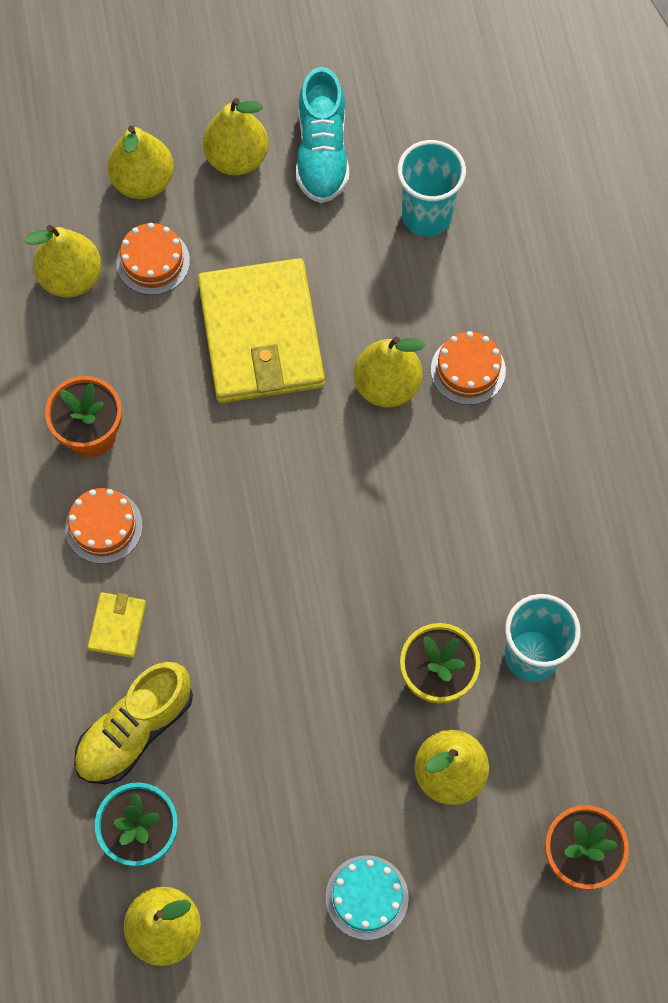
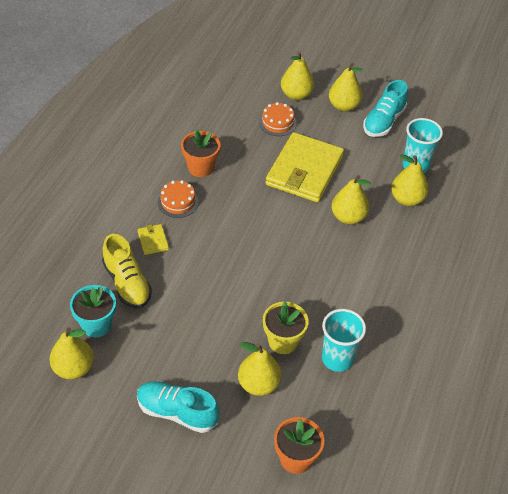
camera: 30 degrees right, 20 degrees down
(71, 277) = (238, 111): yellow pear -> yellow pear (407, 199)
(117, 626) = (153, 240): yellow wallet -> yellow wallet turned 60 degrees counterclockwise
(135, 730) = (127, 283): yellow shoe -> yellow shoe turned 105 degrees counterclockwise
(367, 897) = (177, 412): turquoise cake -> turquoise shoe
(468, 370) = (391, 231): orange cake -> none

